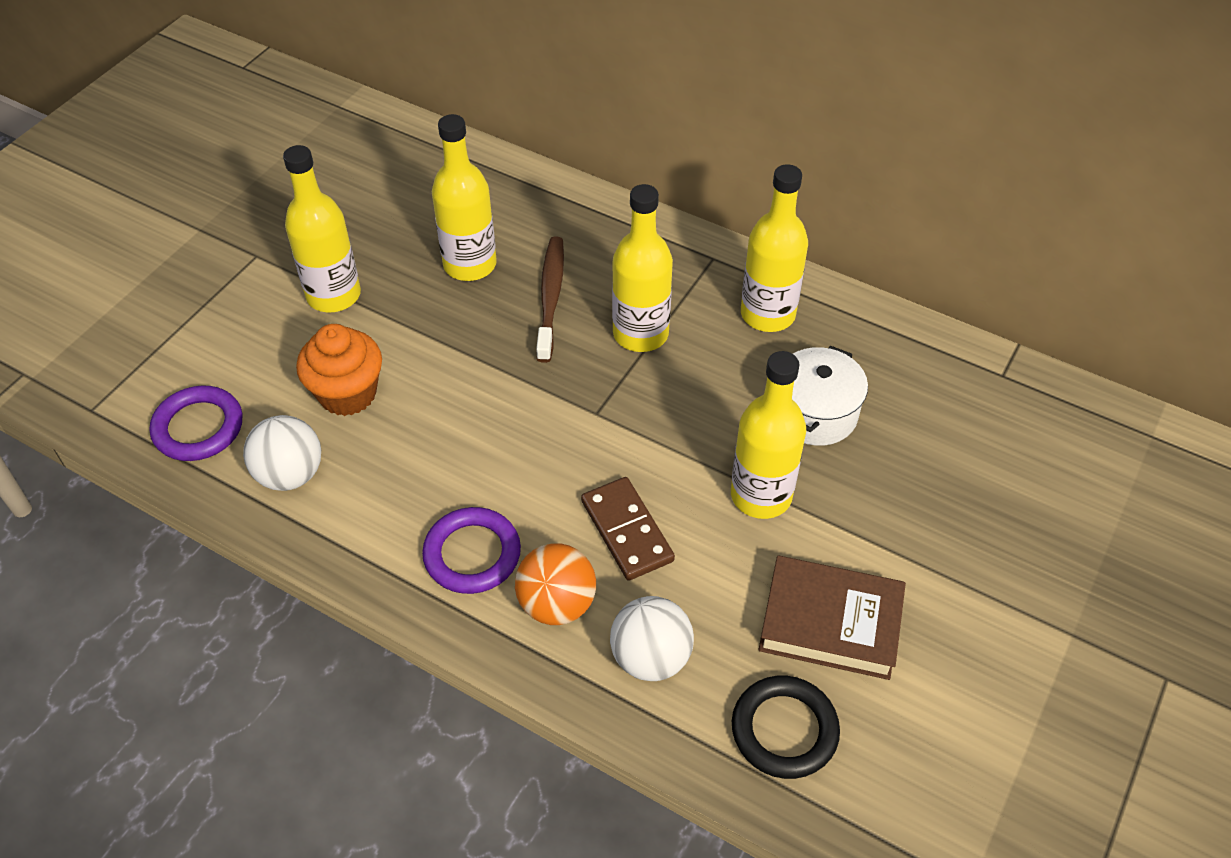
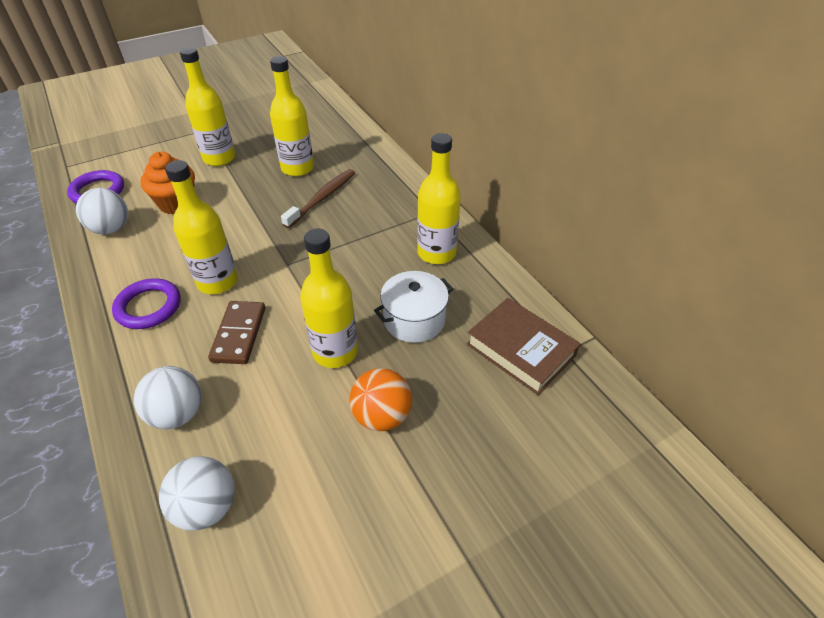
camera: 30 degrees right, 5 degrees down
(557, 604) = (161, 355): orange ball -> orange ball (382, 416)
(640, 334) = (352, 234): yellow bottle -> yellow bottle (217, 282)
(784, 730) = (207, 507): black ring -> white ball
(830, 623) = (302, 453): brown book -> brown book (520, 350)

